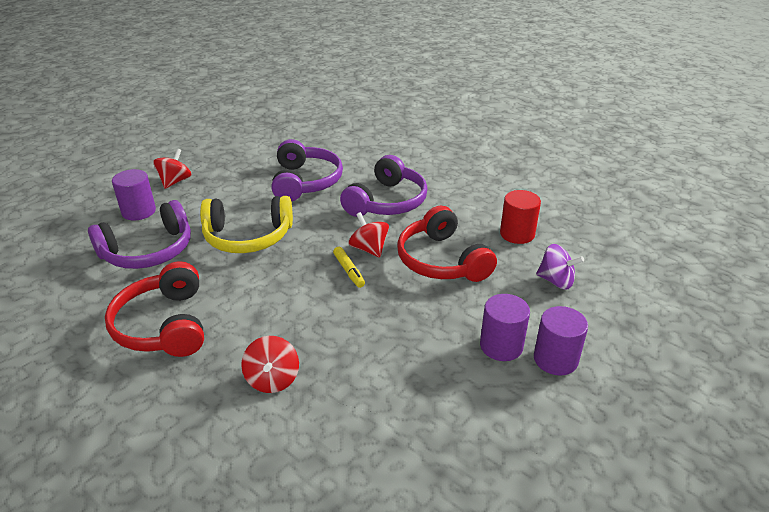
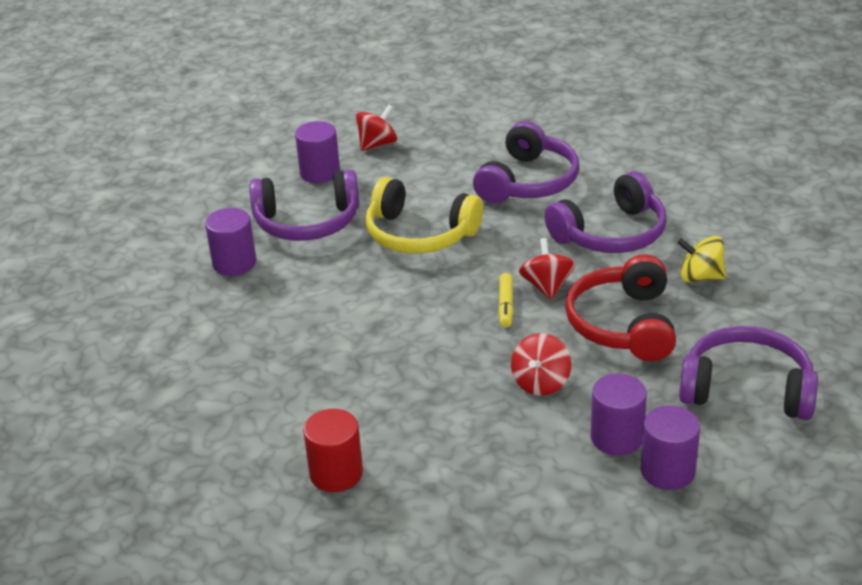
camera: 30 degrees right, 0 degrees up
(99, 300) = (234, 263): none -> purple cylinder
(164, 325) = (282, 307): red headphones -> none
(272, 379) = (355, 392): red spinning top -> red spinning top (541, 383)
(466, 215) = (700, 277): none -> yellow spinning top
(517, 234) = (747, 319): red cylinder -> red cylinder (336, 473)
(556, 281) = (747, 389): purple spinning top -> purple headphones

